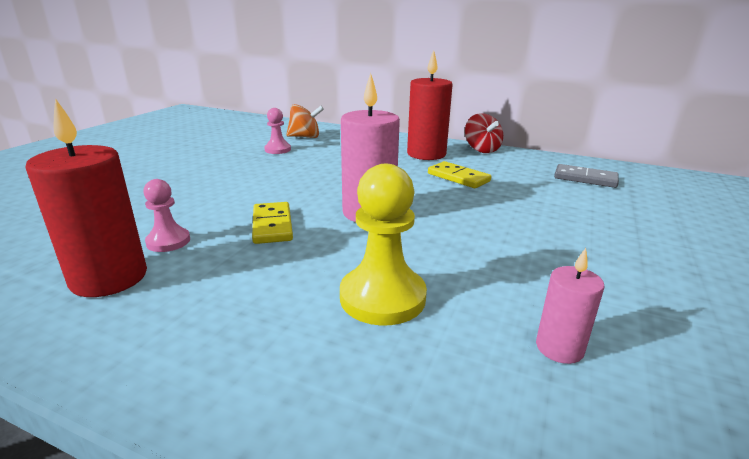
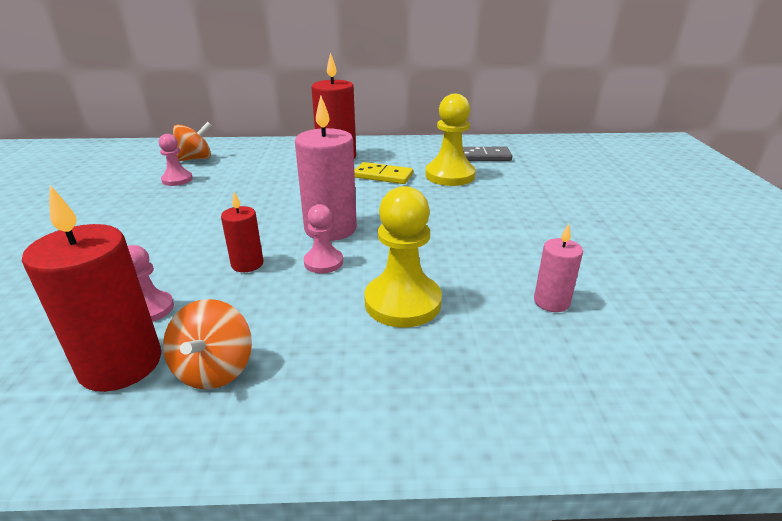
camera: 25 degrees left, 5 degrees up
(168, 305) = (215, 369): none -> orange spinning top
(272, 225) = (247, 264): yellow domino -> red candle
(338, 240) = (323, 262): none -> pink pawn
(481, 150) = (383, 143): red spinning top -> none
(531, 189) = (450, 175): none -> yellow pawn

